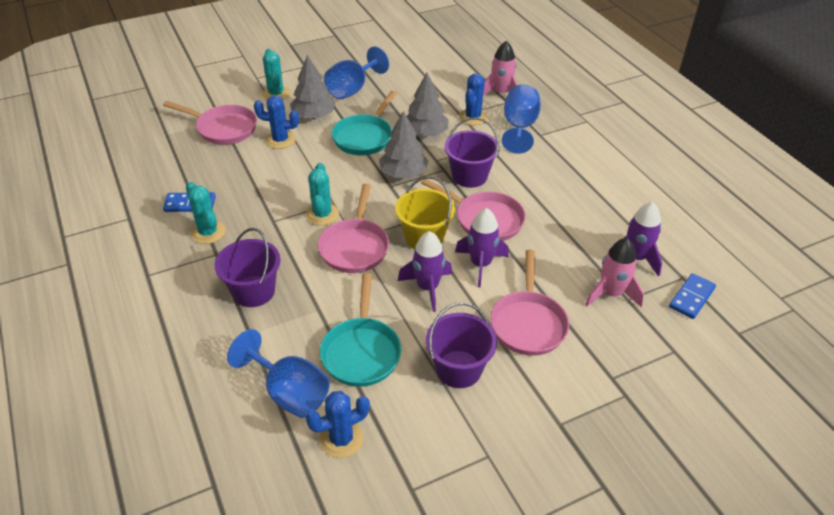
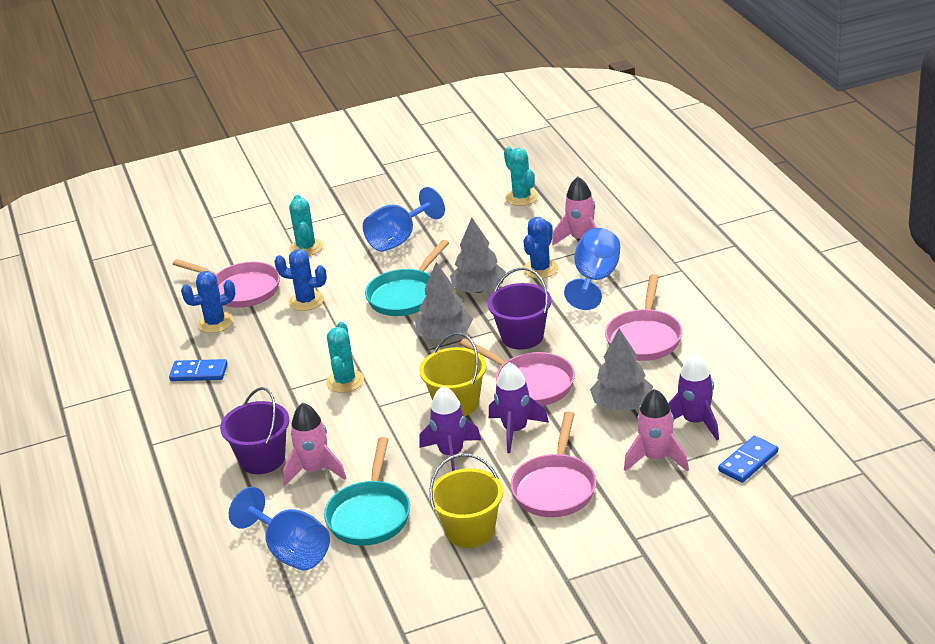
camera: 10 degrees right, 10 degrees down
(208, 232) = (217, 401): turquoise cactus -> turquoise cactus (521, 197)
(304, 303) = (315, 470): none -> pink rocket
(313, 116) = (348, 272): grey tree -> grey tree (622, 404)
(341, 439) = (339, 591): blue cactus -> blue cactus (215, 323)
(355, 247) = (377, 414): pink pan -> pink pan (644, 338)
(458, 369) = (470, 530): purple bucket -> yellow bucket

